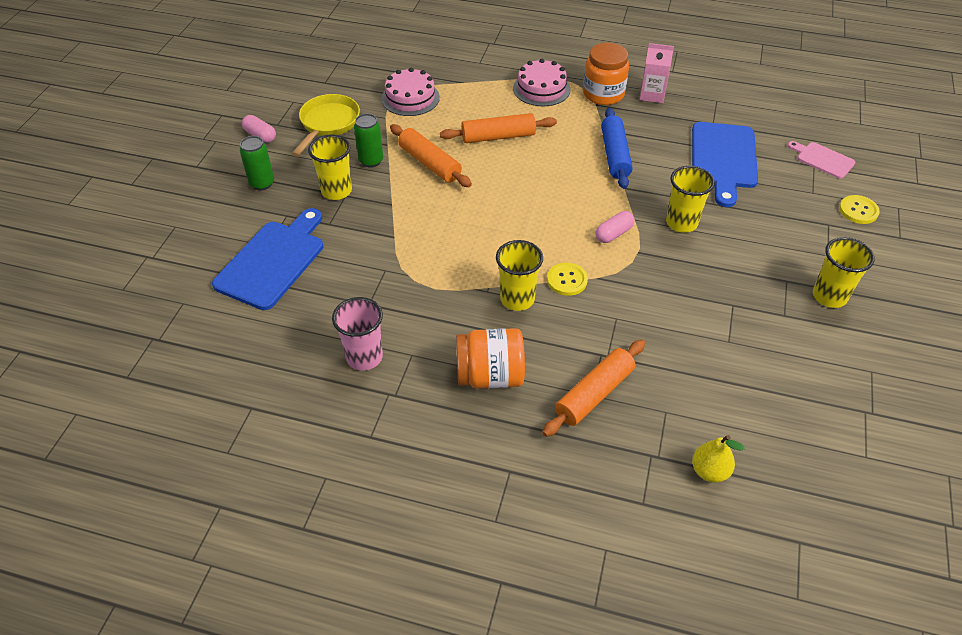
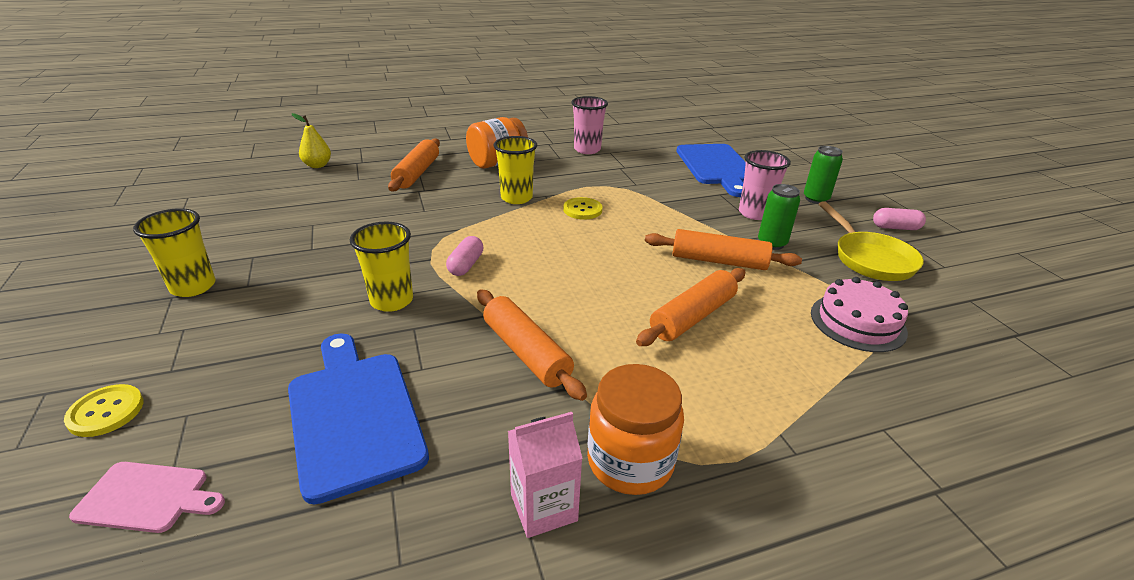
camera: 145 degrees right, 15 degrees down
(336, 191) = (754, 213): yellow cup -> pink cup
(541, 89) = (733, 421): pink cake -> none
(567, 280) = (485, 219): yellow button -> yellow button (582, 210)
(614, 155) = (526, 352): blue rolling pin -> orange rolling pin

